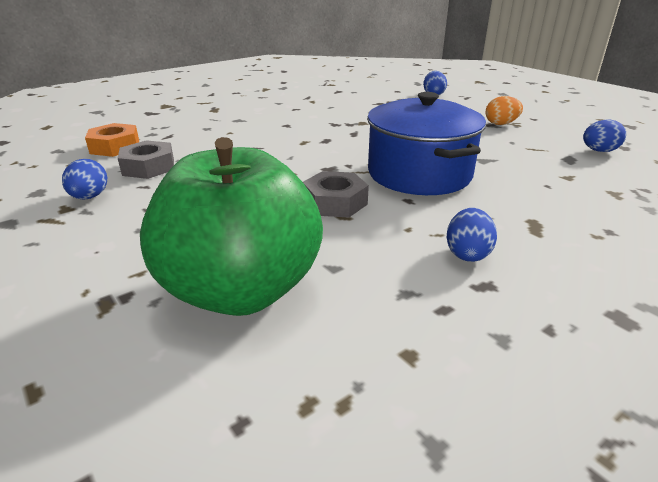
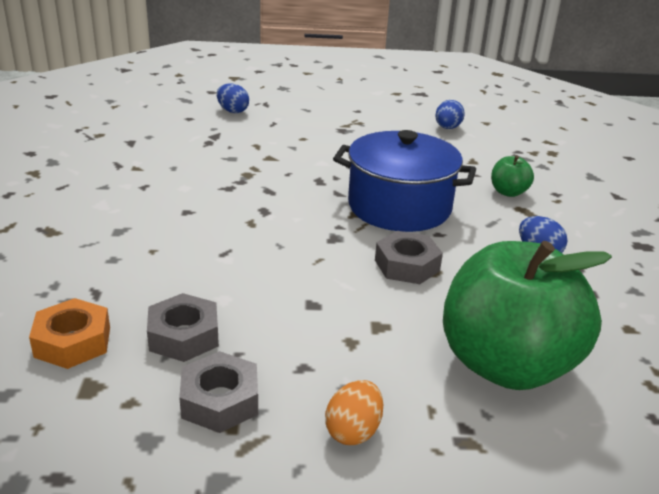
camera: 55 degrees left, 0 degrees up
(89, 197) = (220, 400): blue egg -> grey nut
(501, 124) = (349, 126): orange egg -> orange egg (353, 431)
(550, 207) = (508, 192): none -> green apple

